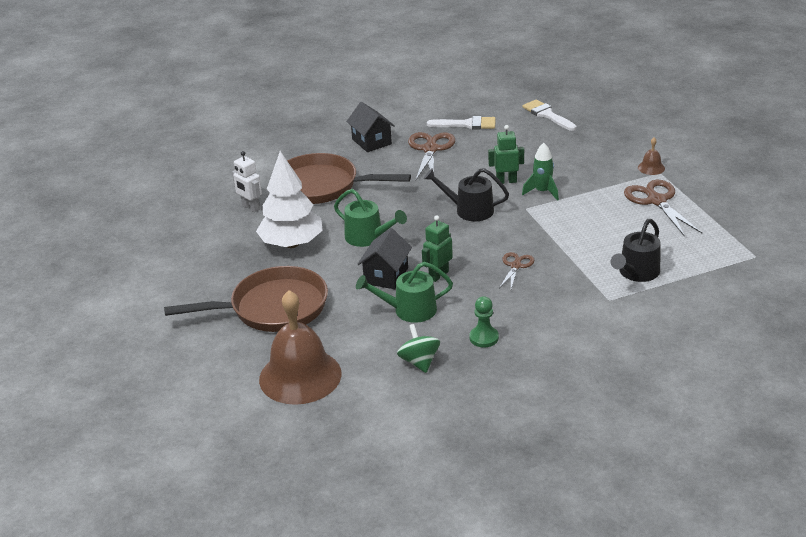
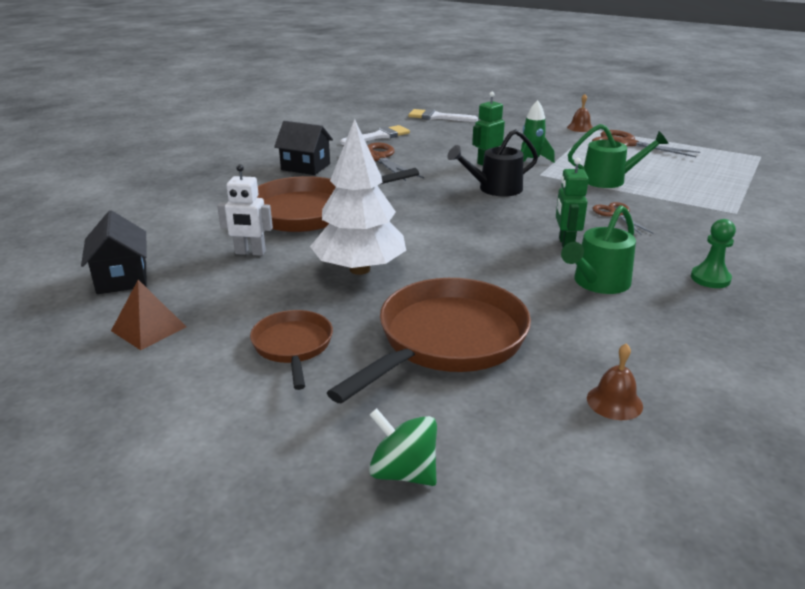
camera: 40 degrees left, 5 degrees down
(151, 239) = (149, 329): none -> brown pyramid
(200, 278) = (293, 346): none -> brown pan
(300, 376) = (614, 402): brown bell -> brown bell, size x0.41
(368, 237) = (437, 237): green watering can -> green watering can (609, 180)
(386, 276) = (516, 262): black house -> black house (122, 278)
(419, 362) = (702, 325): green spinning top -> green spinning top (403, 472)
(636, 273) = (713, 189): black watering can -> none

